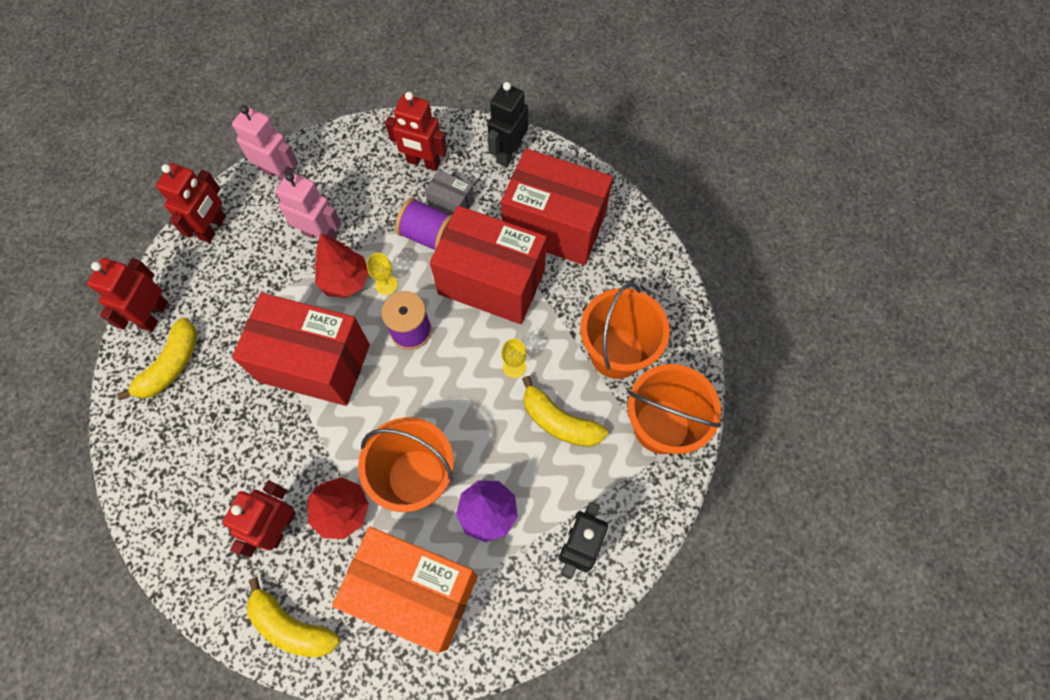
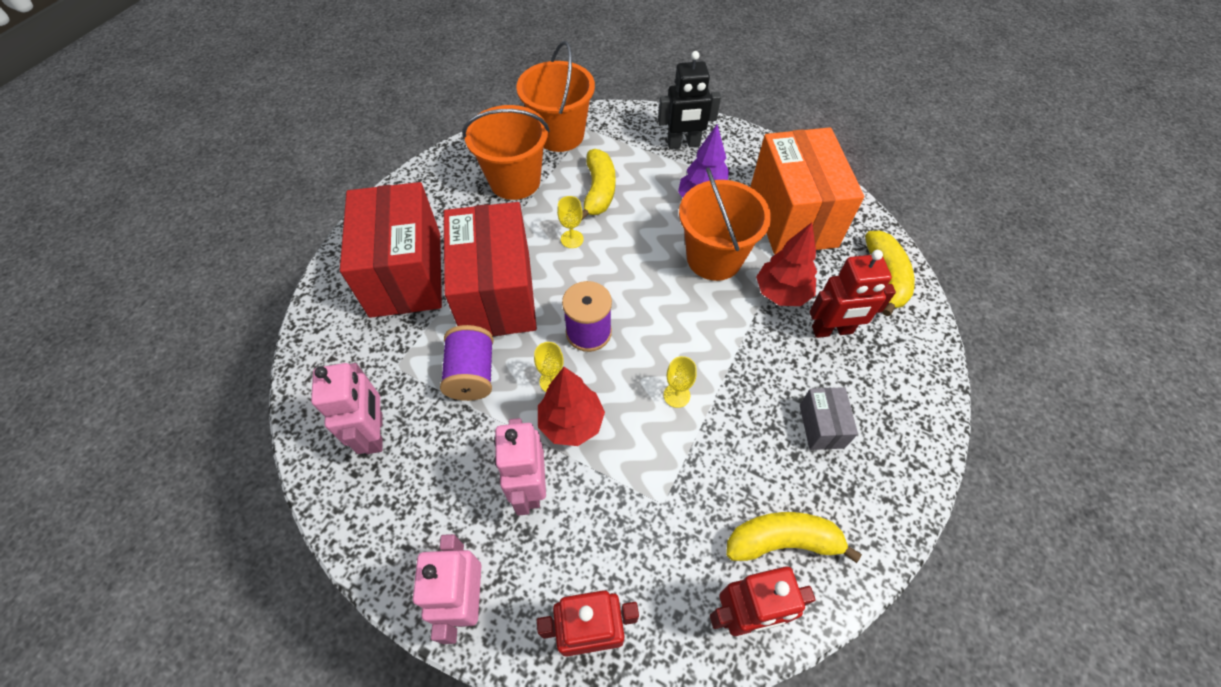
camera: 120 degrees left, 10 degrees down
(315, 363) = (676, 395): red box -> yellow goblet
(423, 162) = (375, 433): red robot -> pink robot
(451, 203) = (421, 374): grey box -> grey box (821, 426)
(508, 153) = (327, 354): black robot -> none

